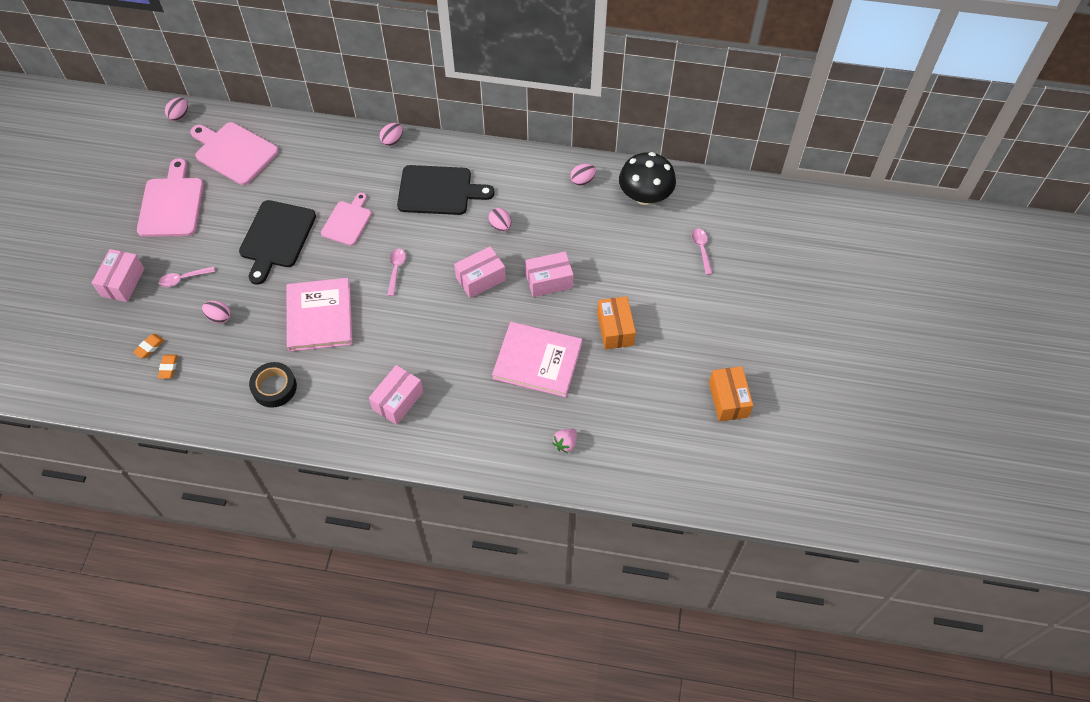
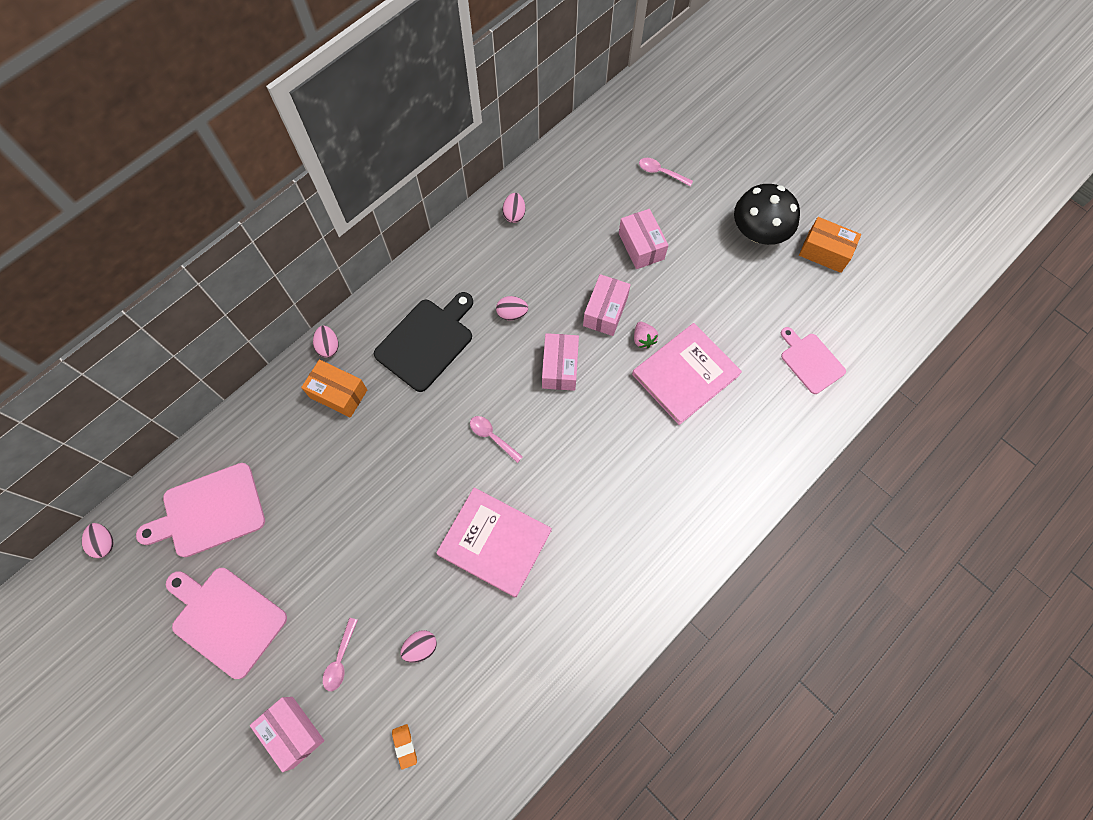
camera: 55 degrees left, 10 degrees up
(168, 367) = (447, 738): orange eraser -> none
(274, 387) = (550, 636): black tape -> none
(276, 237) = (362, 530): black cutting board -> none
(347, 221) = (396, 448): pink cutting board -> pink cutting board (810, 361)
(398, 401) = (646, 524): pink box -> pink box (641, 246)
(565, 444) = (787, 405): pink strawberry -> pink strawberry (643, 339)
(615, 329) = (695, 291): orange box -> orange box (338, 394)
(645, 196) = (571, 177): black mushroom -> black mushroom (758, 232)

